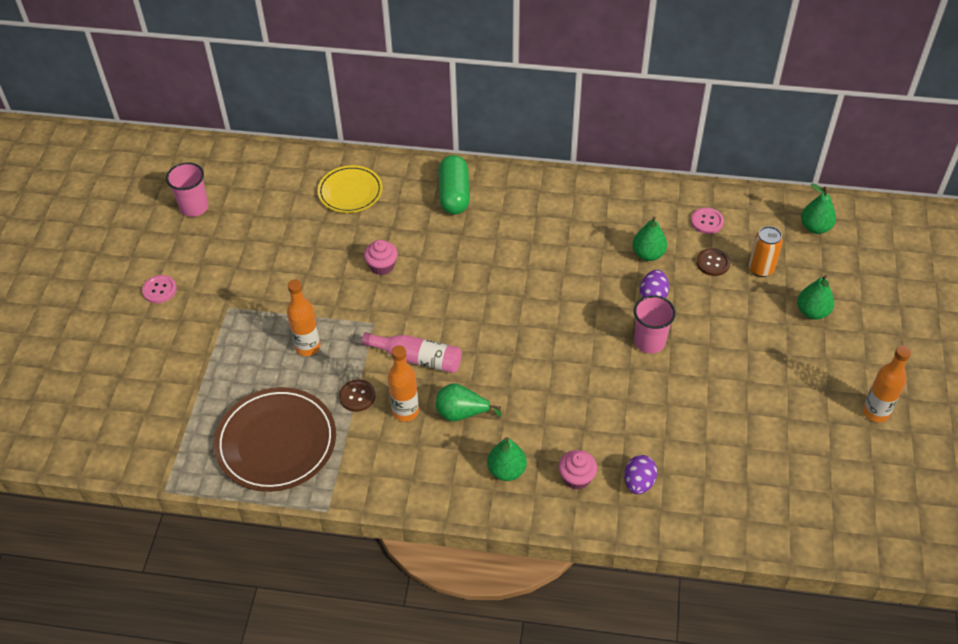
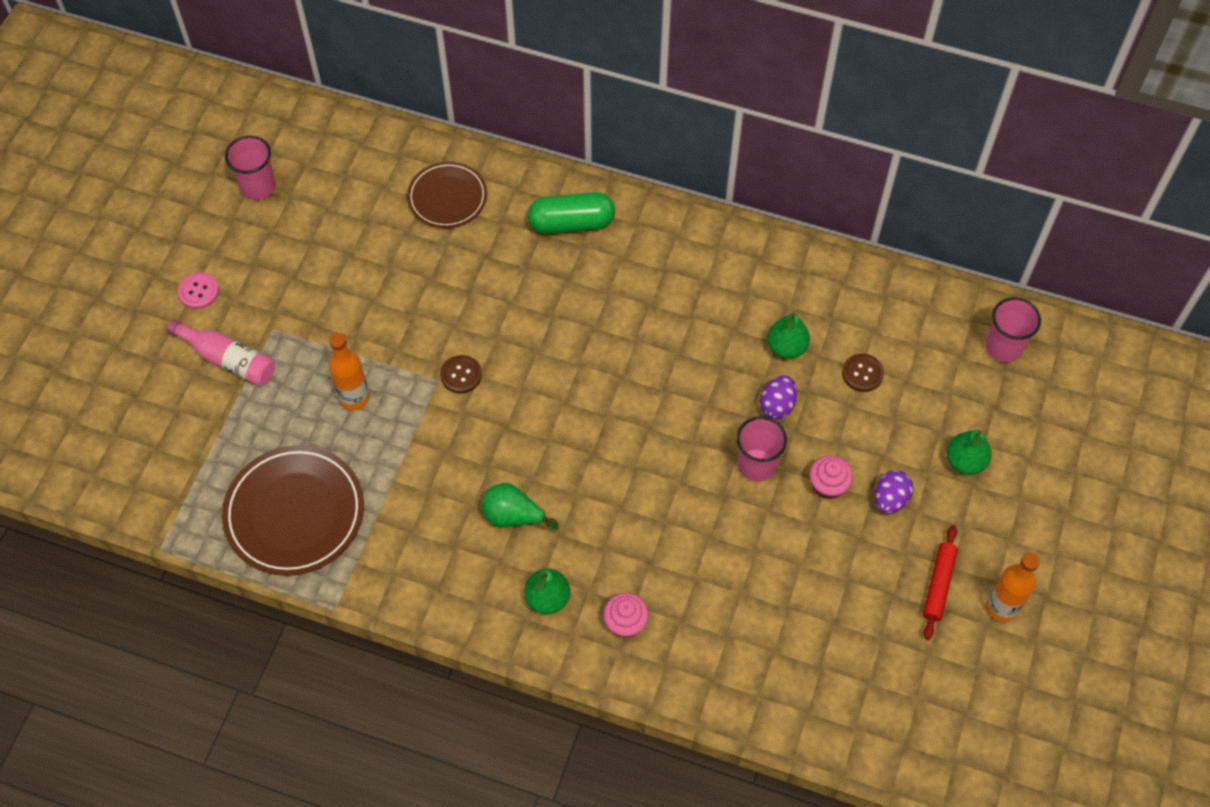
camera: 10 degrees right, 10 degrees up
(350, 192) = (447, 197): yellow plate -> brown plate
(357, 396) = (398, 472): brown button -> brown button (461, 375)
(382, 266) = (463, 306): pink cupcake -> pink cupcake (828, 485)
(405, 411) = (449, 502): orange bottle -> none
(417, 358) = (478, 436): pink bottle -> pink bottle (228, 360)
(454, 194) = (571, 223): green capsule -> green capsule turned 75 degrees clockwise
(638, 483) = (695, 643): purple egg -> purple egg (890, 499)
(707, 221) = (871, 315): pink button -> none
(760, 269) = (919, 392): orange can -> none
(815, 227) = (1003, 347): green pear -> pink cup
(821, 404) = (938, 585): none -> red rolling pin

